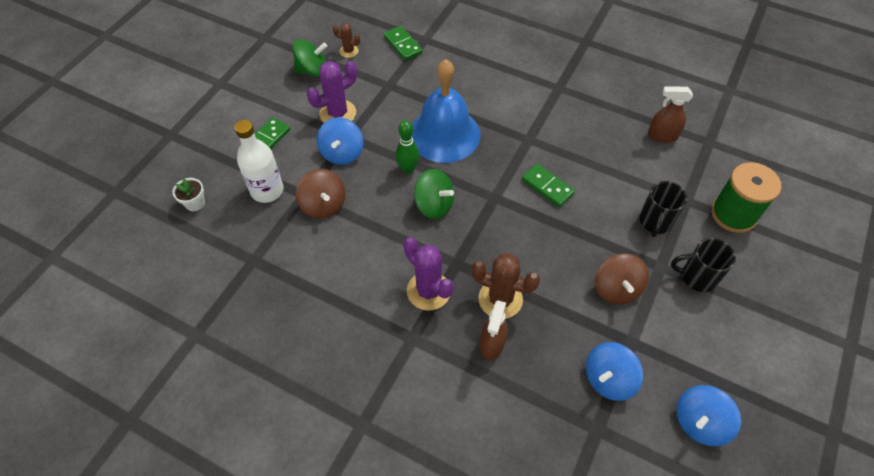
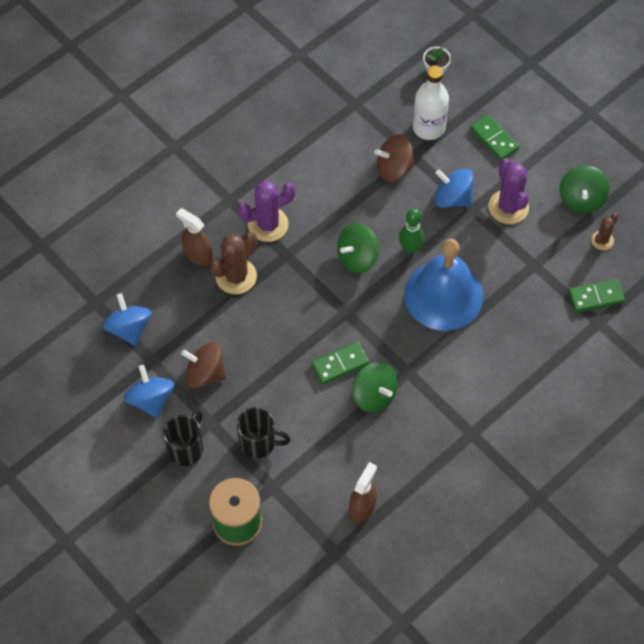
camera: 110 degrees right, 5 degrees up
(562, 155) = (374, 395): none -> green spinning top
(655, 222) = (259, 443): black mug -> black mug turned 150 degrees clockwise
(699, 422) = (64, 378): blue spinning top -> blue spinning top (151, 400)

